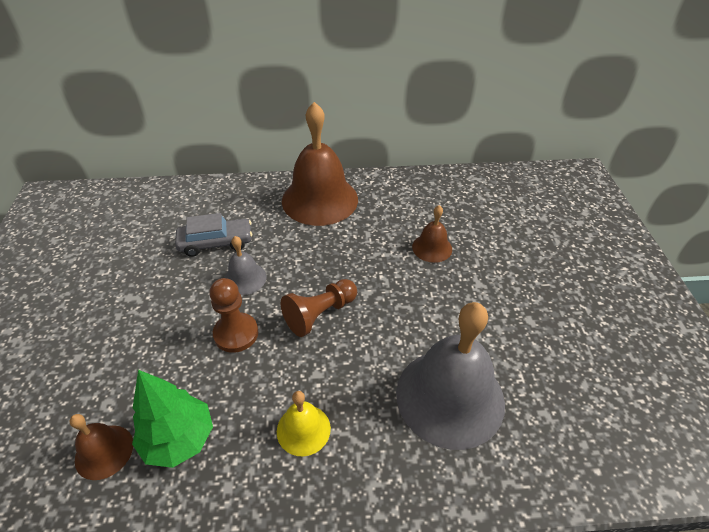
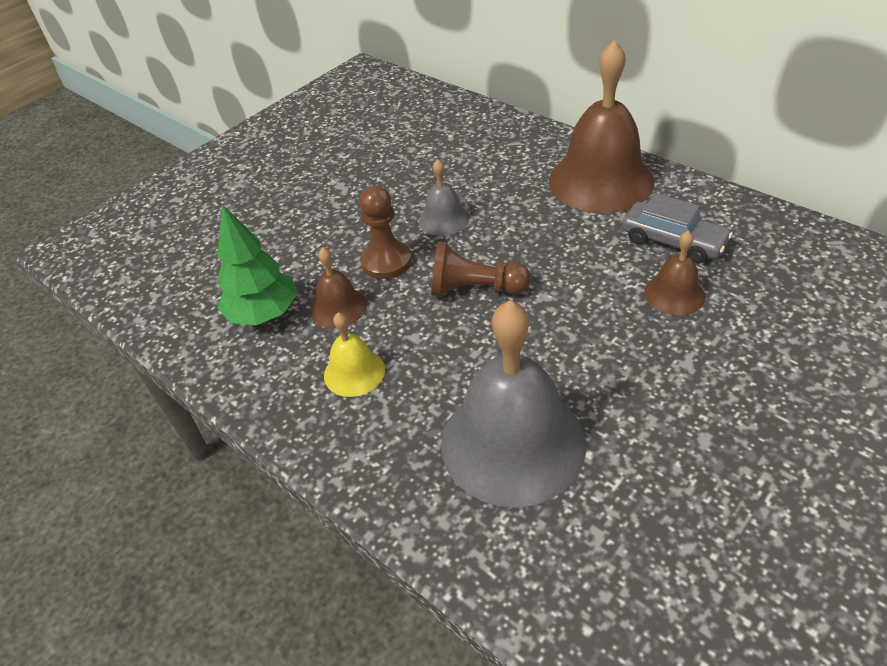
camera: 50 degrees right, 0 degrees up
(104, 451) = (214, 288): brown bell -> brown bell (338, 307)
(216, 243) = (453, 174): grey car -> grey car (673, 241)

